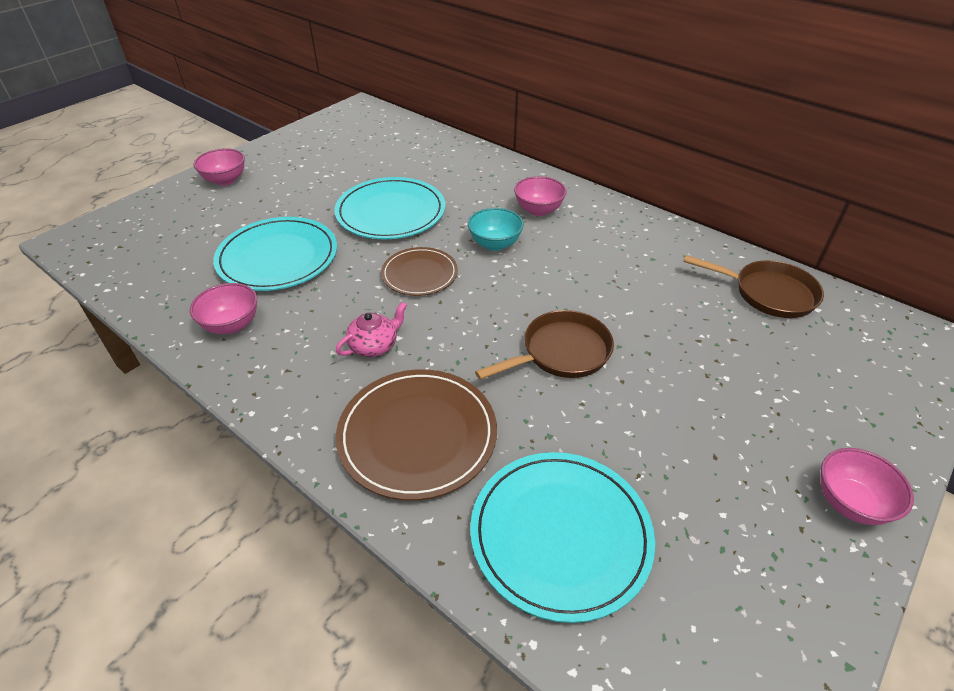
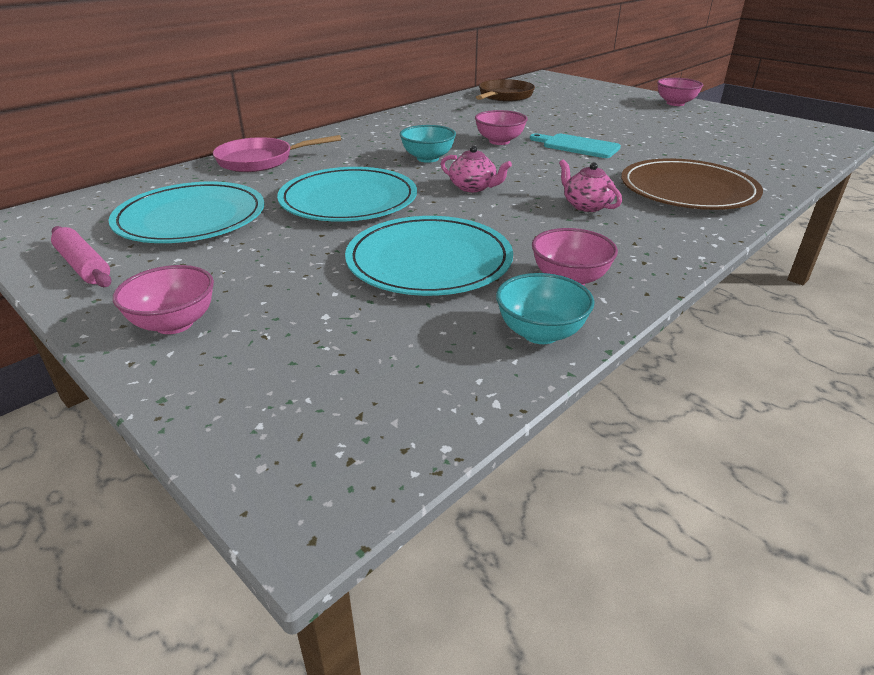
camera: 85 degrees left, 10 degrees down
(166, 307) = (540, 333): none -> turquoise bowl
(298, 141) = (84, 266): none -> pink rolling pin
(419, 274) = (473, 187): brown plate -> pink teapot
(474, 162) = (260, 161): none -> pink pan
(538, 210) = (375, 141): pink bowl -> pink bowl (499, 141)
(560, 534) = (744, 156): turquoise plate -> turquoise plate (191, 218)
(561, 352) = (577, 146): brown pan -> turquoise cutting board

